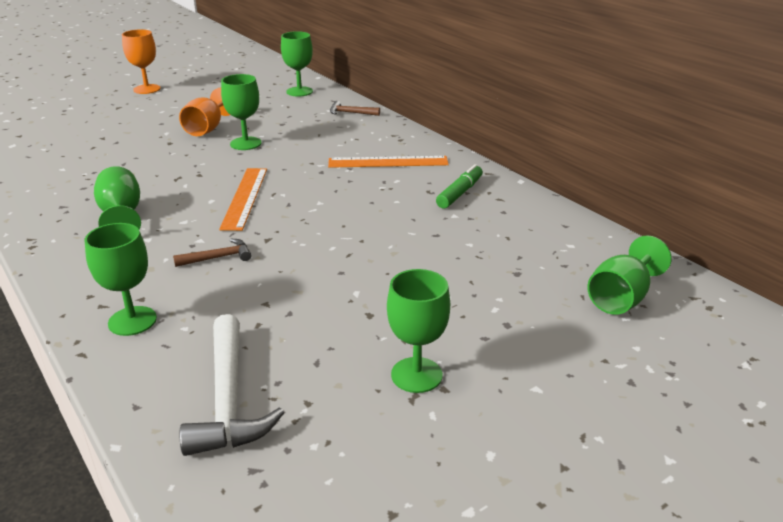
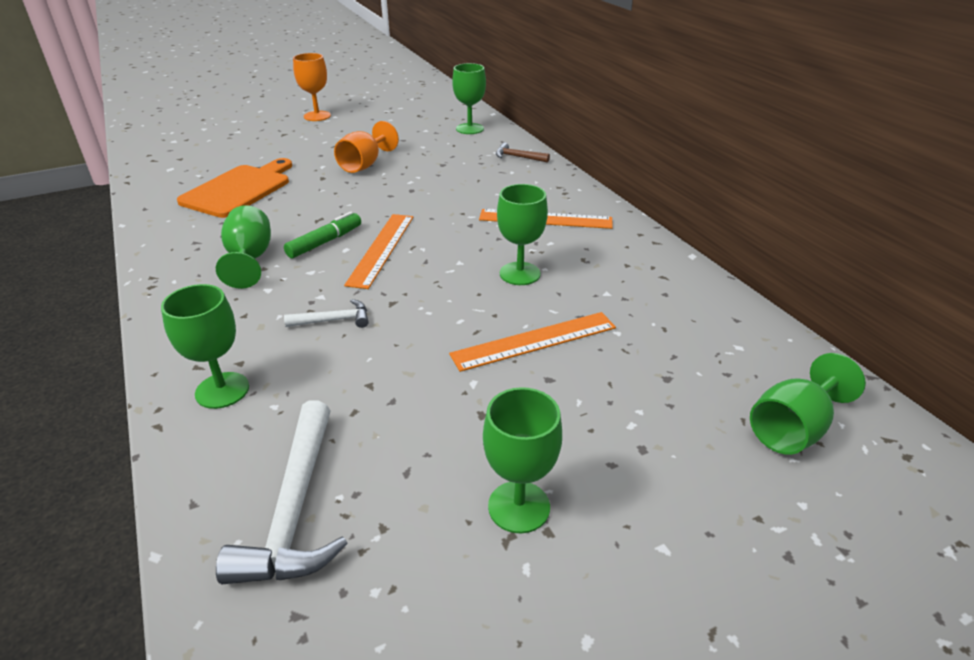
camera: 10 degrees right, 5 degrees up
(90, 158) = (239, 189): none -> orange cutting board
(218, 257) = (334, 320): brown hammer -> white hammer
(245, 143) = (399, 185): green goblet -> green goblet (520, 274)
(401, 257) = (534, 341): none -> orange ruler
(459, 193) = (618, 265): green marker -> green marker (325, 242)

